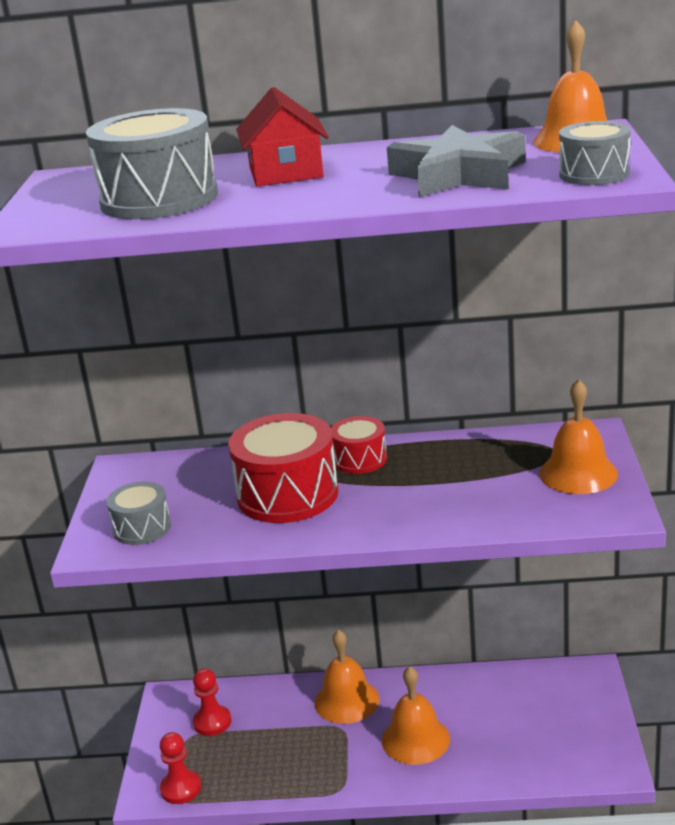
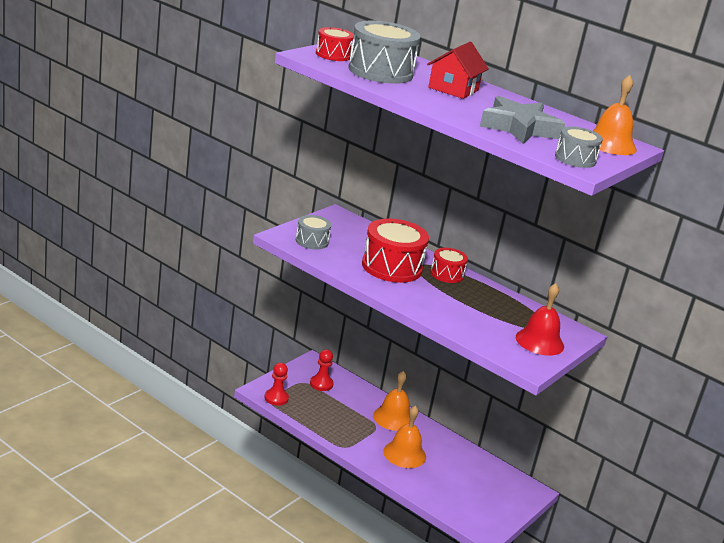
camera: 30 degrees right, 0 degrees up
(55, 211) = (333, 55): none -> red drum
(578, 473) = (539, 341): orange bell -> red bell

